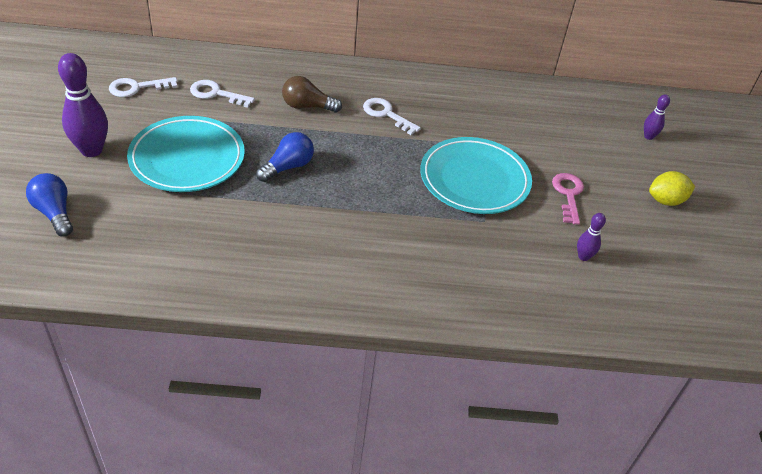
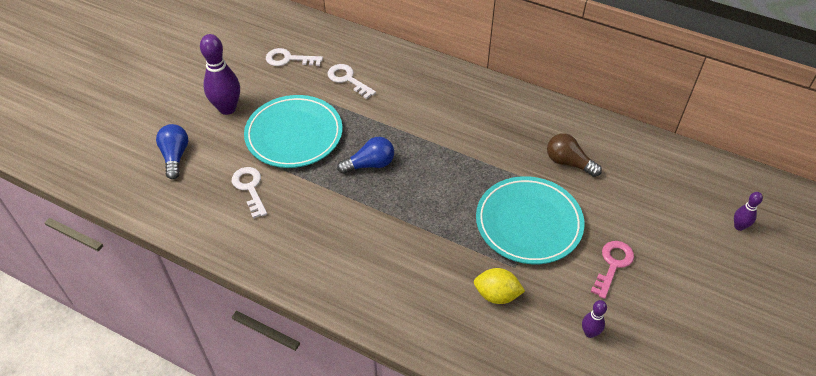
camera: 30 degrees right, 5 degrees up
(307, 106) = (417, 110): brown light bulb -> brown light bulb (568, 163)
(386, 114) = (484, 135): white key -> white key (250, 188)
(666, 201) = (714, 301): yellow lemon -> yellow lemon (496, 295)

